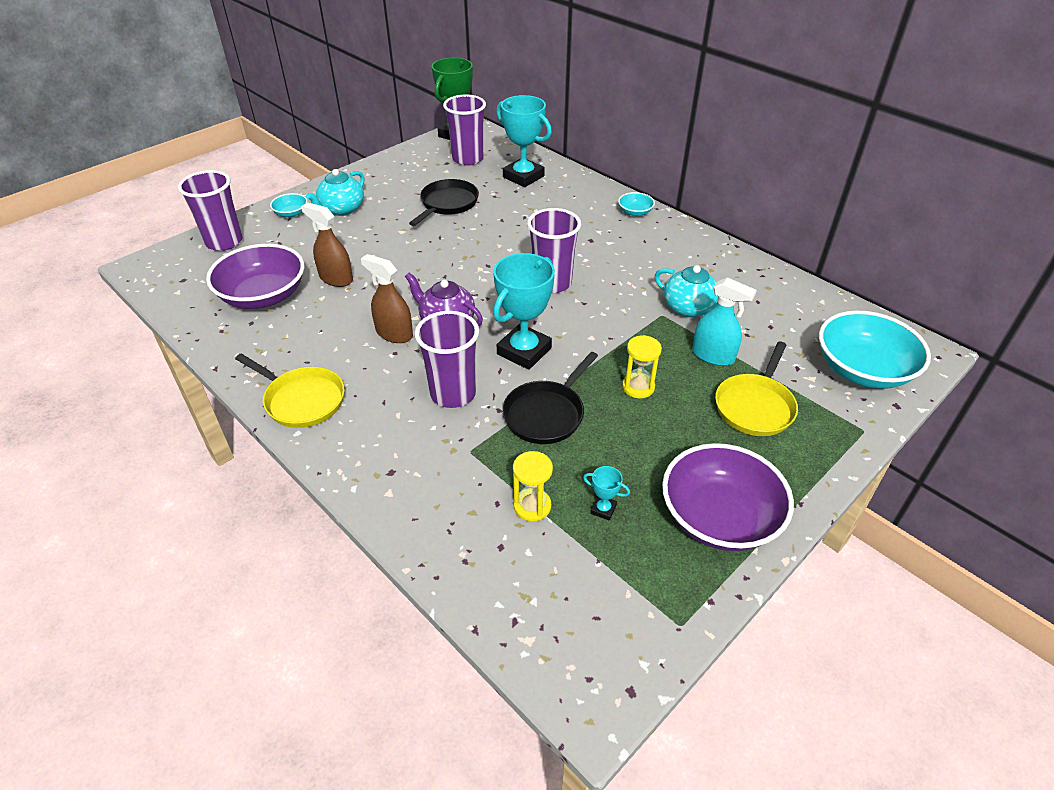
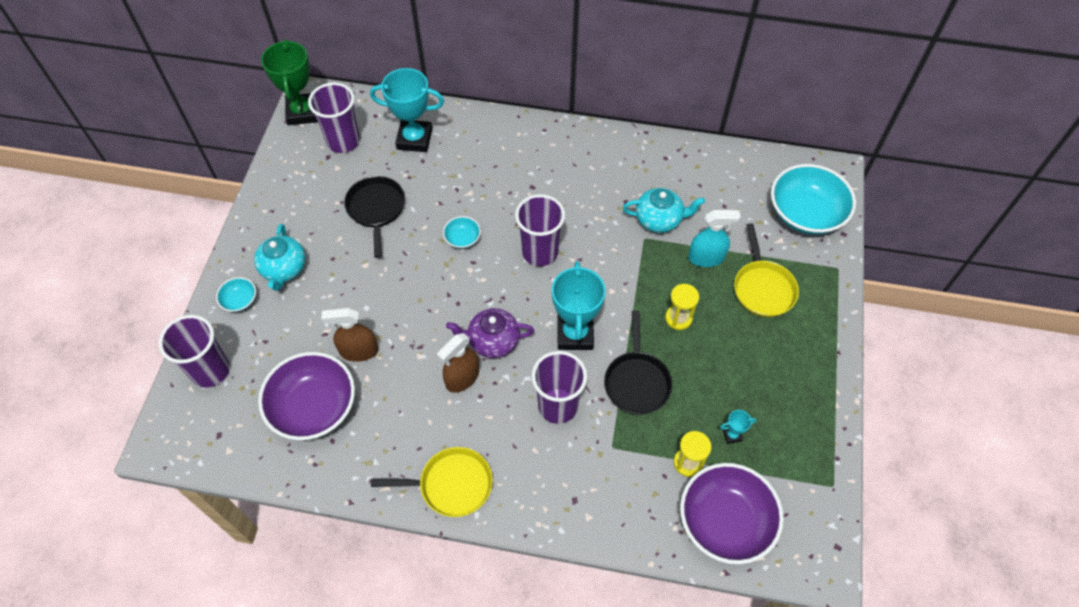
camera: 35 degrees left, 15 degrees up
(394, 333) = (462, 378): brown spray bottle -> brown spray bottle turned 45 degrees counterclockwise
(635, 212) = (542, 134): turquoise bowl -> turquoise bowl (462, 238)
(719, 517) = (801, 394): purple bowl -> purple bowl (725, 521)

